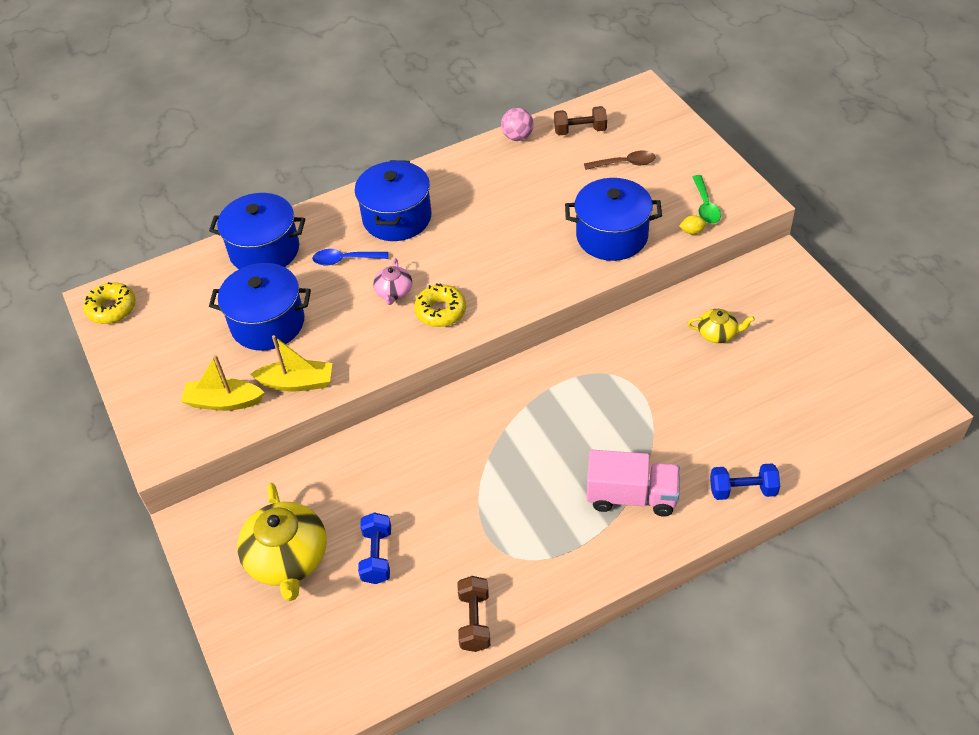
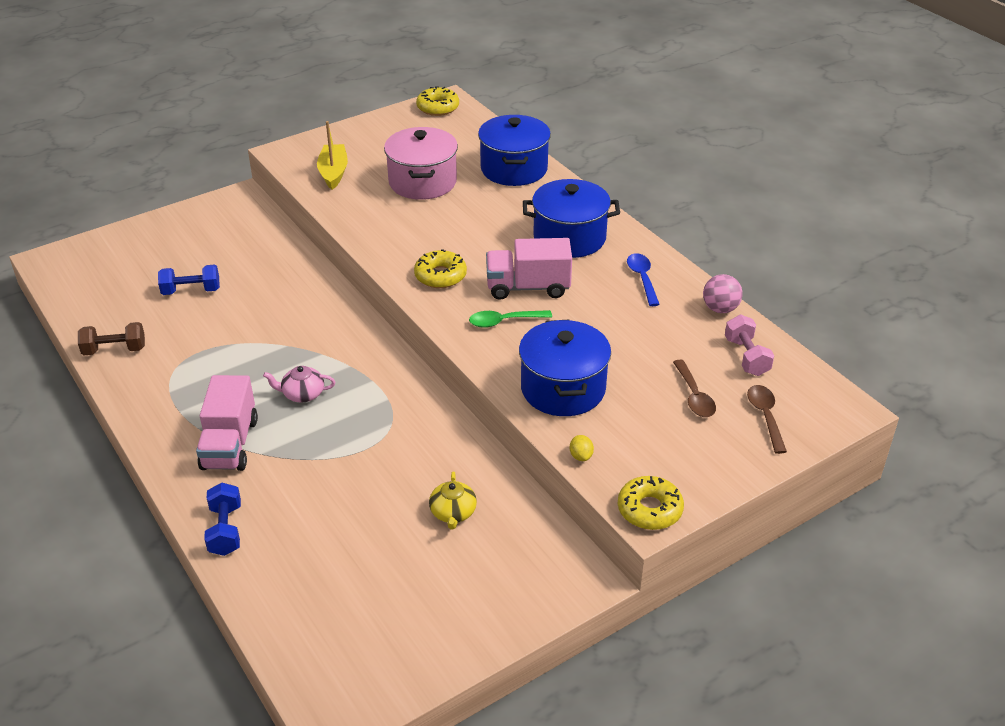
camera: 80 degrees right, 10 degrees down
(267, 323) = (422, 182): blue pot -> pink pot
(287, 559) = (197, 246): yellow teapot -> none
(297, 383) = (352, 205): yellow boat -> none
(345, 260) = (506, 213): blue spoon -> blue spoon (642, 278)
(394, 292) = (465, 246): pink teapot -> pink teapot (302, 394)
(469, 250) = (528, 287): none -> pink truck
(580, 131) = (746, 357): brown dumbbell -> pink dumbbell
(649, 130) = (765, 416): none -> brown spoon
(705, 206) = (629, 468): green spoon -> green spoon (504, 321)
(748, 199) = (649, 509): none -> yellow donut

